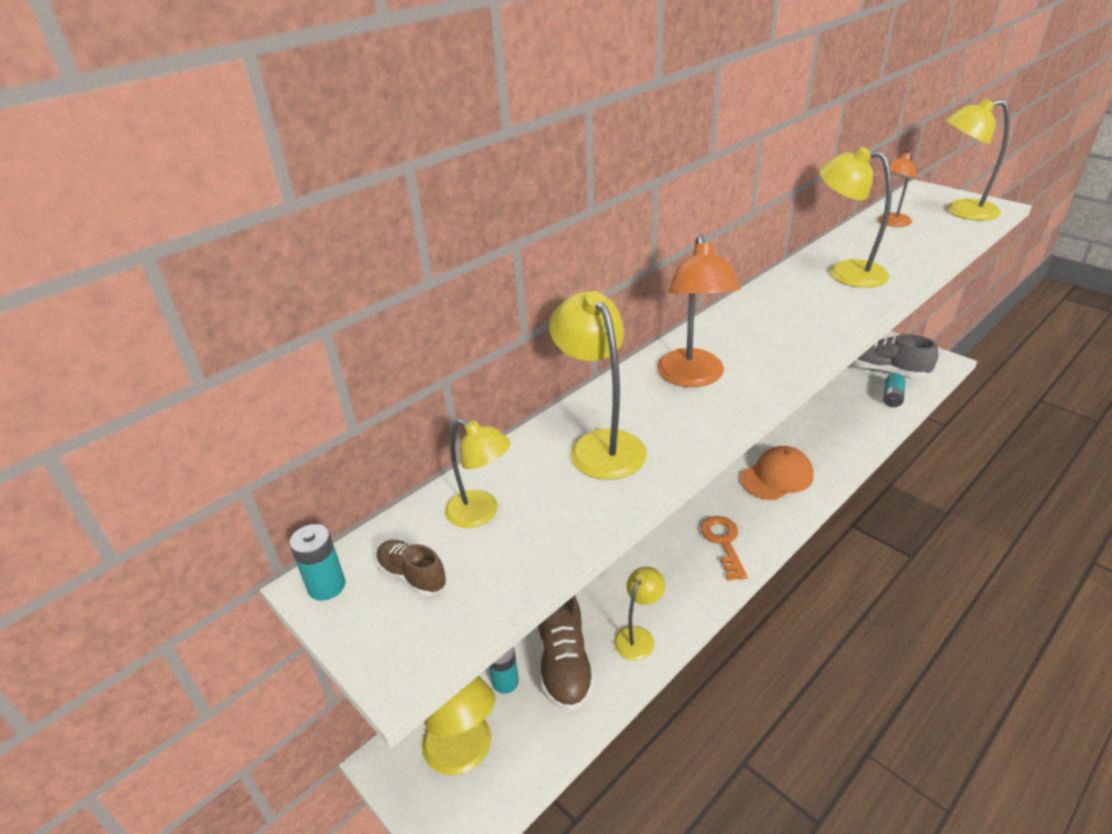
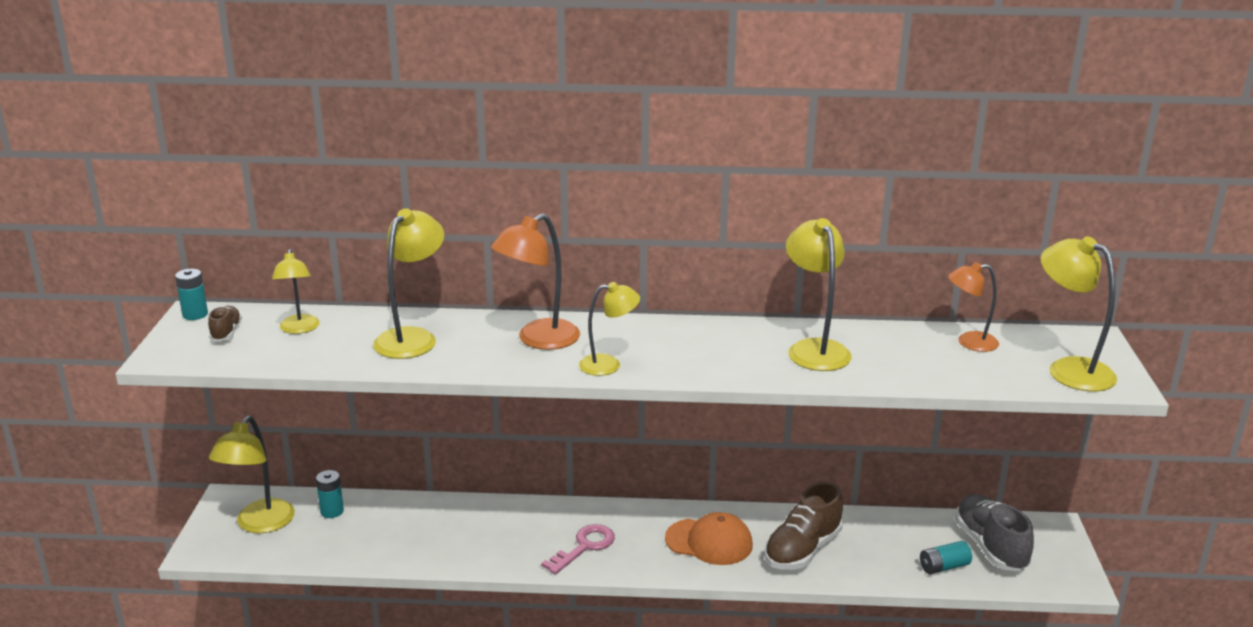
camera: 45 degrees right, 10 degrees down
(564, 663) = (373, 527): brown shoe -> brown shoe (802, 550)
(638, 636) = (434, 548): yellow lamp -> yellow lamp (608, 365)
(723, 543) = (584, 547): orange key -> pink key

